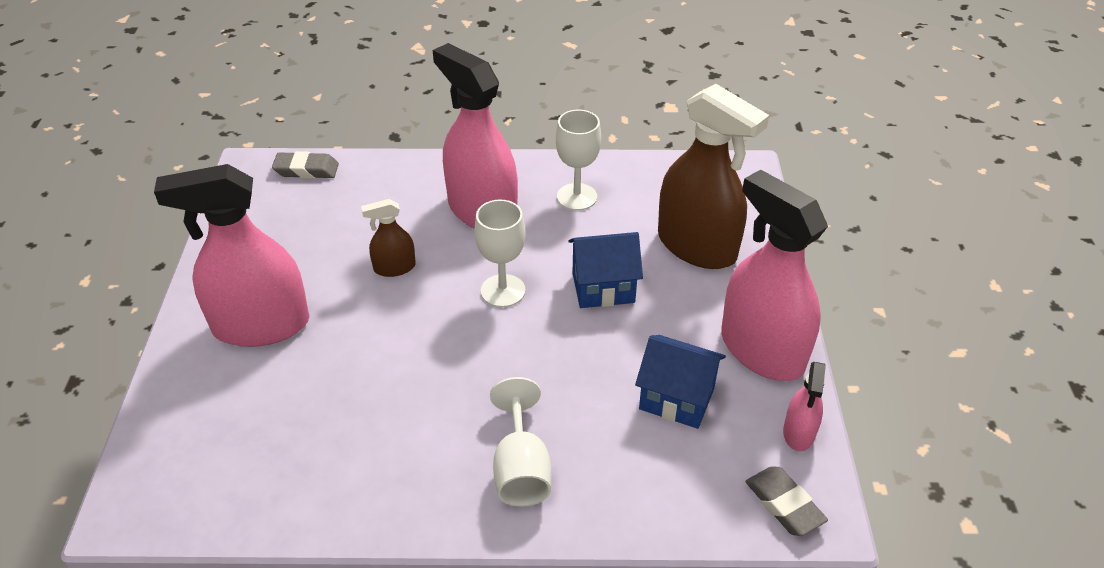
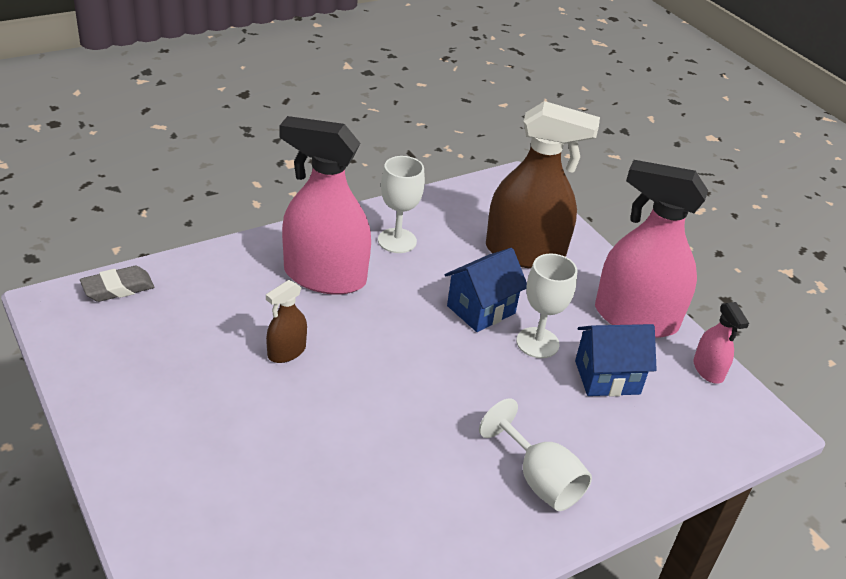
camera: 35 degrees left, 5 degrees down
(261, 325) = (200, 449): pink spray bottle -> none
(503, 291) = (401, 339): white goblet -> white goblet (537, 343)
(784, 505) = (740, 426): grey eraser -> none

